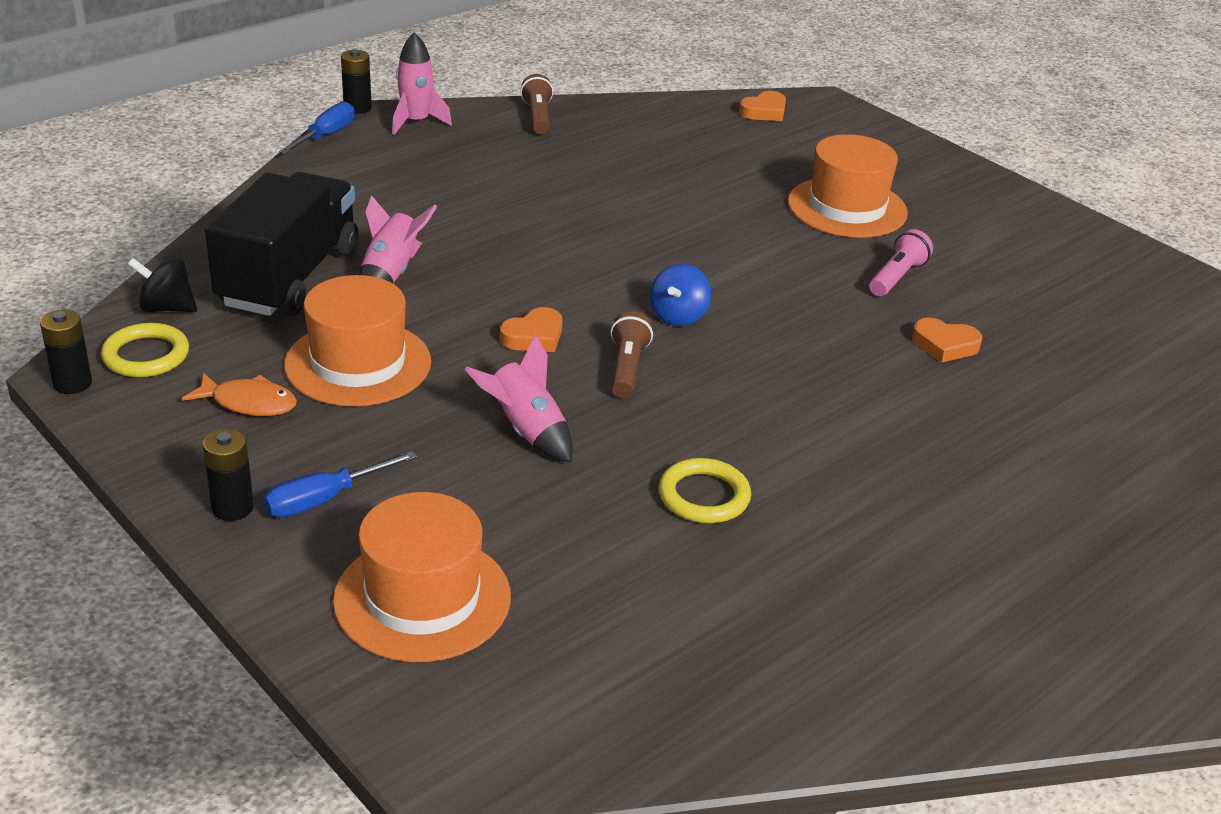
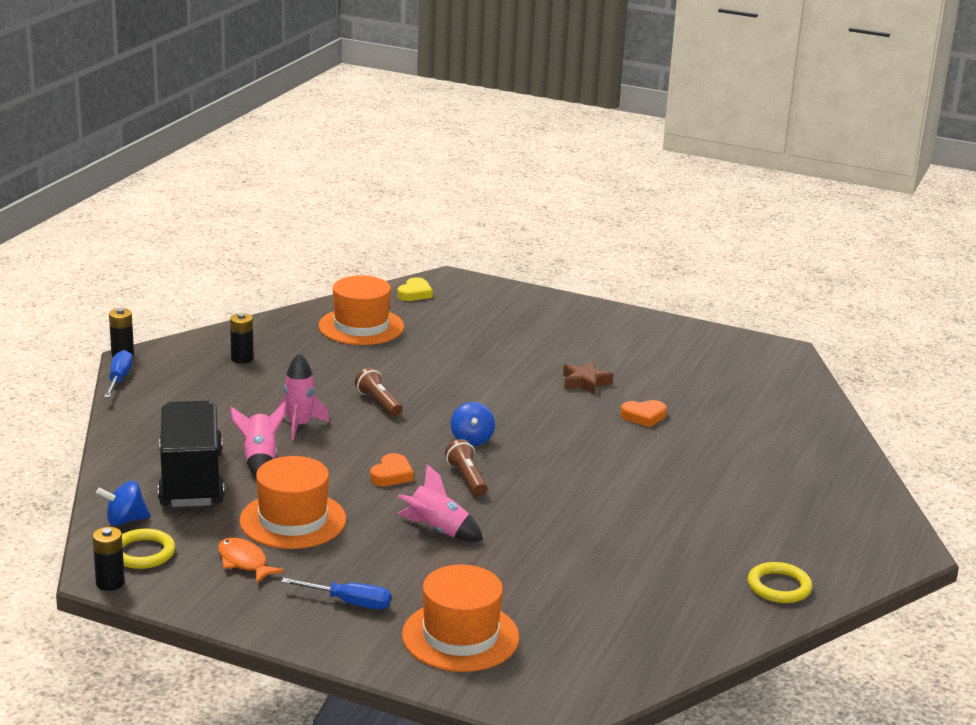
camera: 25 degrees left, 10 degrees down
(166, 308) = (125, 520): black spinning top -> blue spinning top
(232, 508) = (296, 623): black battery -> black battery (242, 358)
(249, 403) = (244, 562): orange fish -> orange fish turned 120 degrees counterclockwise
(324, 500) = (349, 602): blue screwdriver -> blue screwdriver turned 105 degrees counterclockwise
(416, 122) = (176, 354): pink rocket -> pink rocket (299, 425)
(538, 117) = (261, 331): brown flashlight -> brown flashlight (379, 403)
(704, 496) = (574, 537): yellow ring -> yellow ring (779, 587)
(764, 111) = (415, 293): orange heart -> yellow heart
(847, 207) = (520, 346): orange hat -> orange hat (361, 326)
(897, 277) = (585, 383): pink flashlight -> brown star

